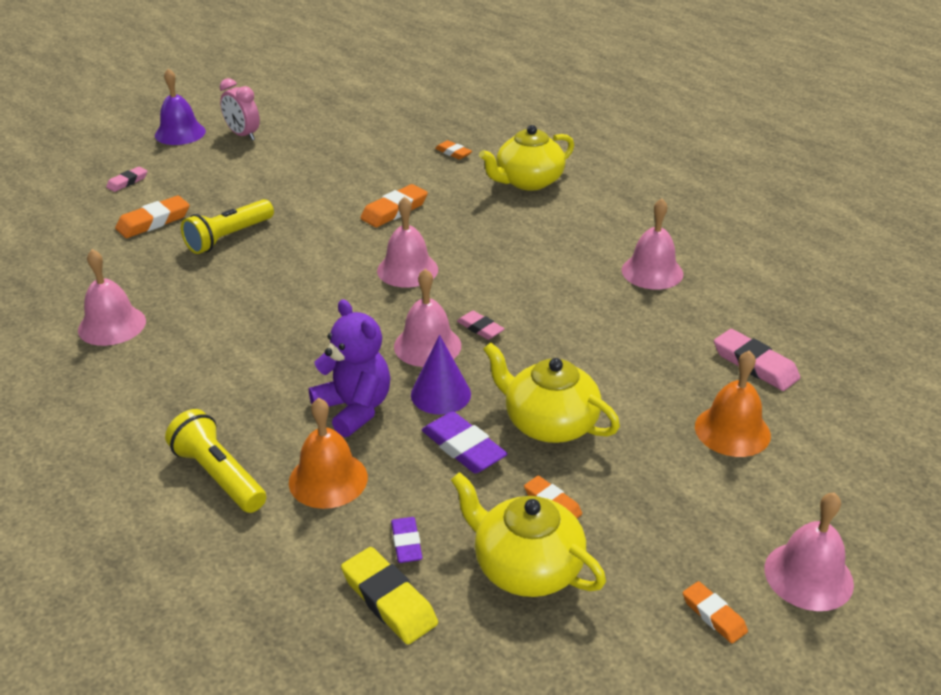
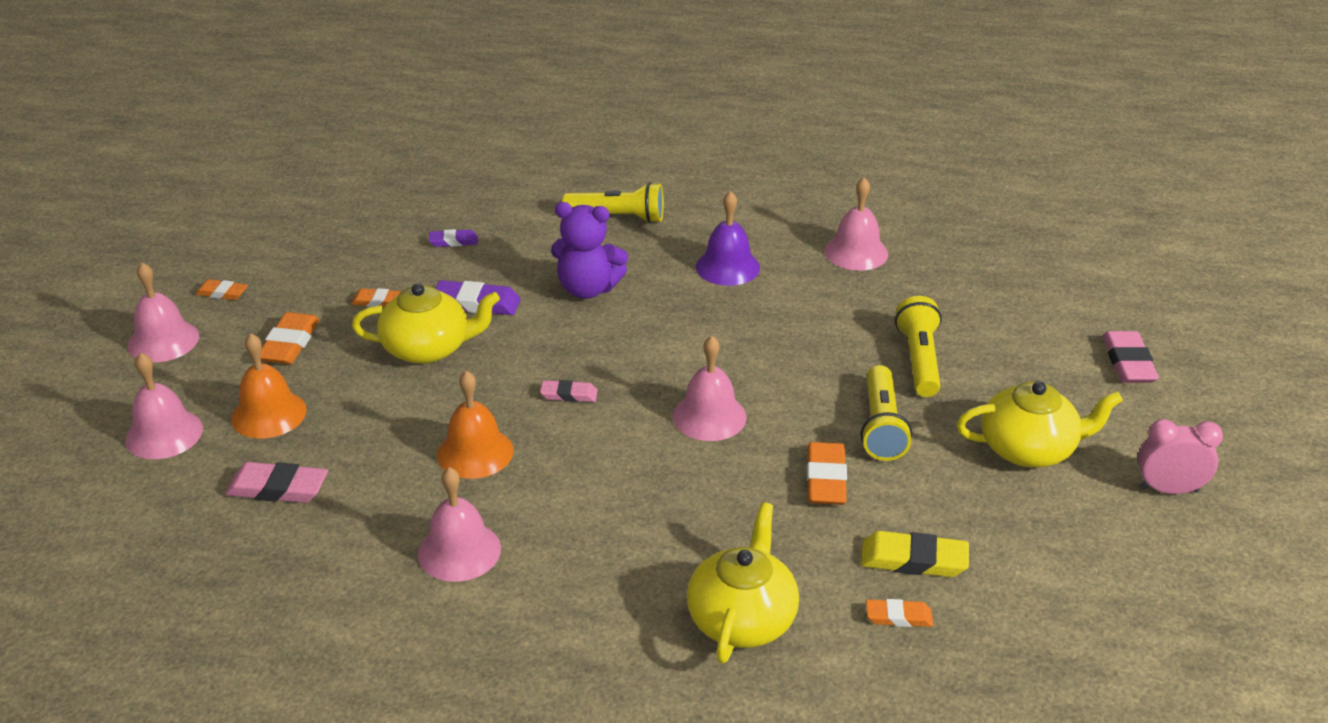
camera: 140 degrees right, 0 degrees up
(127, 182) = (1128, 362): pink eraser -> pink eraser, size x1.64
(153, 222) = (1011, 339): orange eraser -> orange eraser (290, 344)
(180, 133) = (1231, 450): purple bell -> purple bell (727, 267)
(319, 218) = (881, 426): none -> yellow flashlight
(328, 479) = (546, 246): orange bell -> orange bell (475, 452)
(389, 600) = (433, 216): yellow eraser -> yellow eraser (913, 560)
(406, 543) = (453, 241): purple eraser -> purple eraser turned 45 degrees counterclockwise
(427, 345) = (595, 357): pink bell -> pink bell (164, 434)
(440, 394) = (537, 328): purple cone -> none
(526, 567) = (364, 263): yellow teapot -> yellow teapot (1029, 449)

